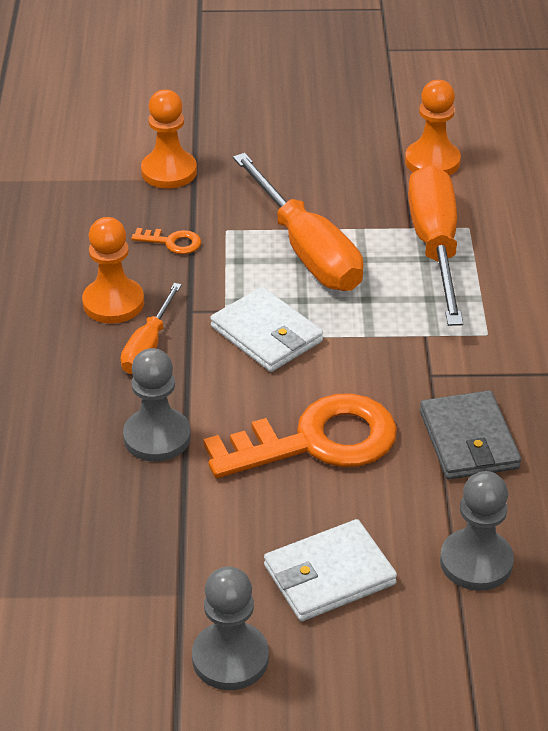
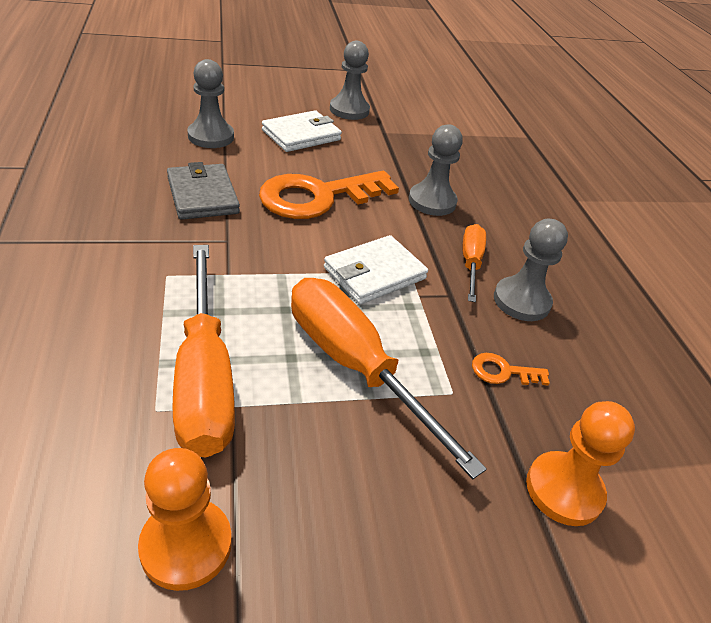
camera: 165 degrees right, 0 degrees up
(113, 303) = (521, 301): orange pawn -> grey pawn
(267, 334) = (374, 273): white wallet -> white wallet turned 75 degrees counterclockwise

